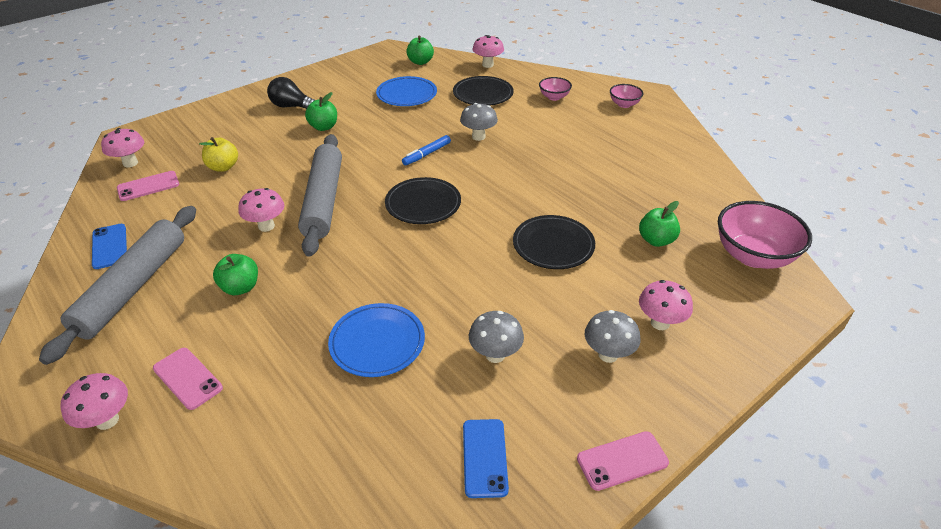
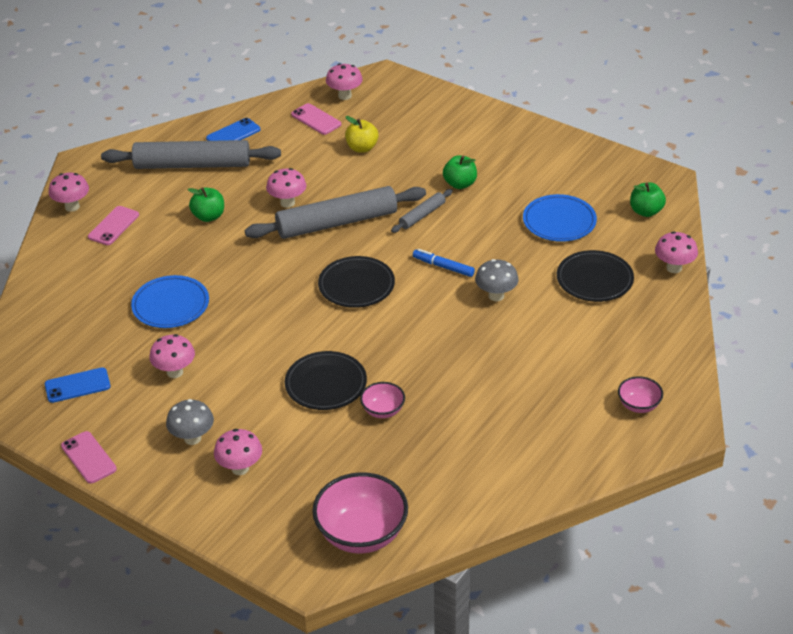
camera: 75 degrees right, 0 degrees up
(292, 106) = (488, 151): black light bulb -> none
(350, 152) = (422, 215): none -> grey rolling pin
(495, 355) = (175, 372): grey mushroom -> pink mushroom
(554, 97) = (621, 340): pink bowl -> pink bowl (383, 410)
(656, 240) = (361, 457): green apple -> none

